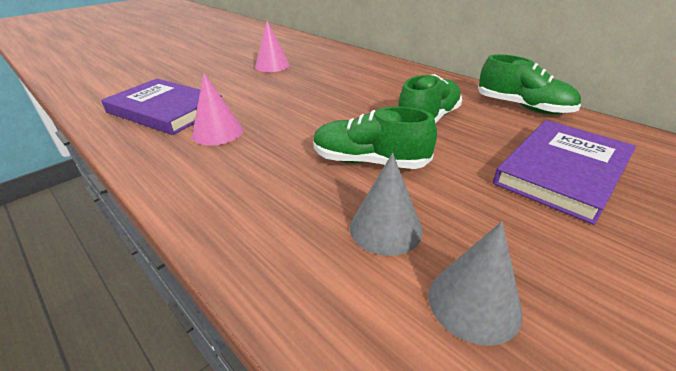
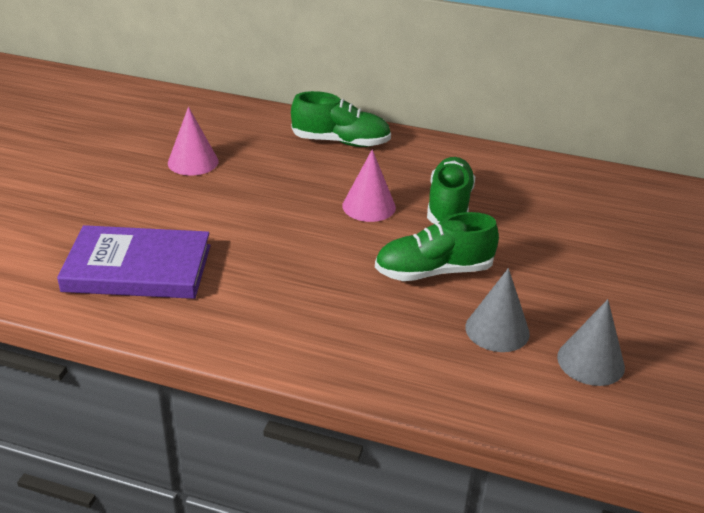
camera: 30 degrees left, 0 degrees up
(218, 132) = (244, 281): pink cone -> pink cone (369, 206)
(523, 107) = (526, 167): green shoe -> green shoe (341, 142)
(562, 172) = (594, 237): purple book -> none

